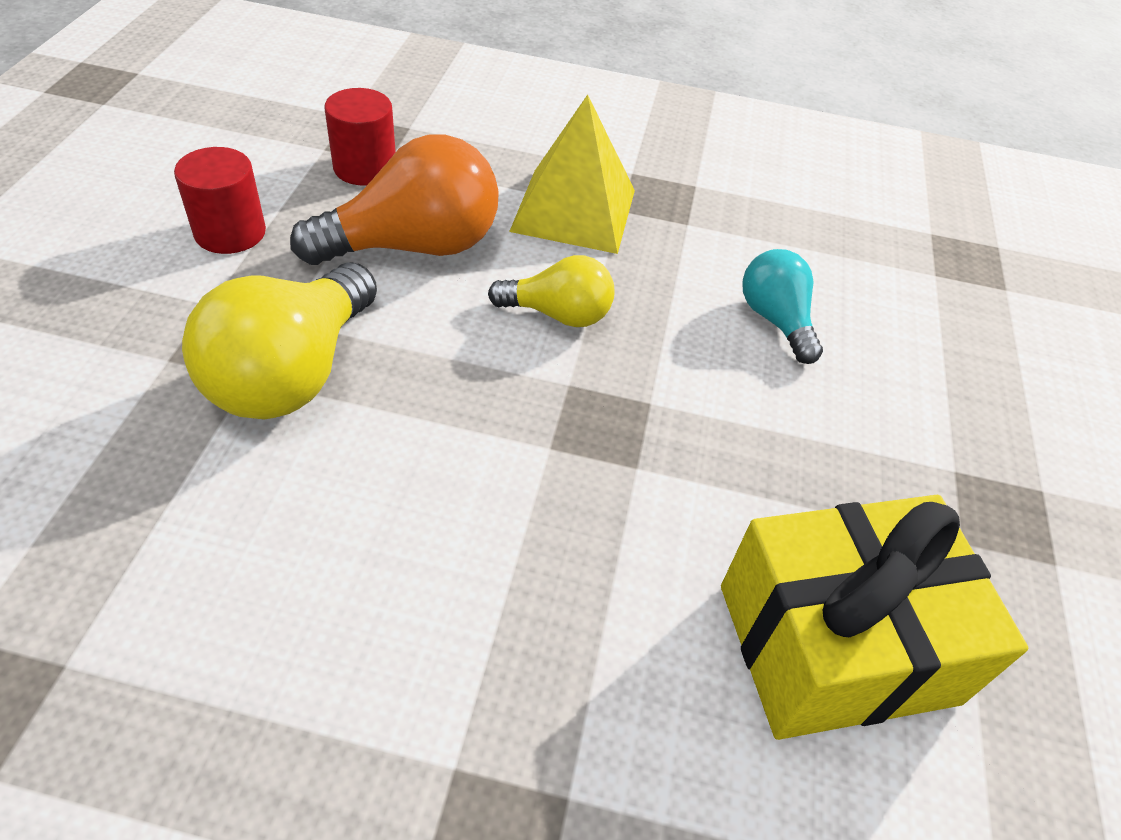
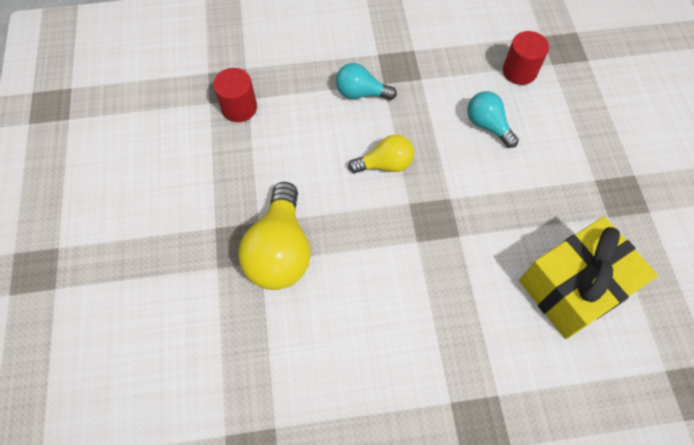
camera: 15 degrees left, 15 degrees up
(230, 232) = (197, 180): red cylinder -> red cylinder (519, 71)
(414, 246) = (294, 150): orange light bulb -> none
(574, 210) = (361, 93): yellow pyramid -> turquoise light bulb

